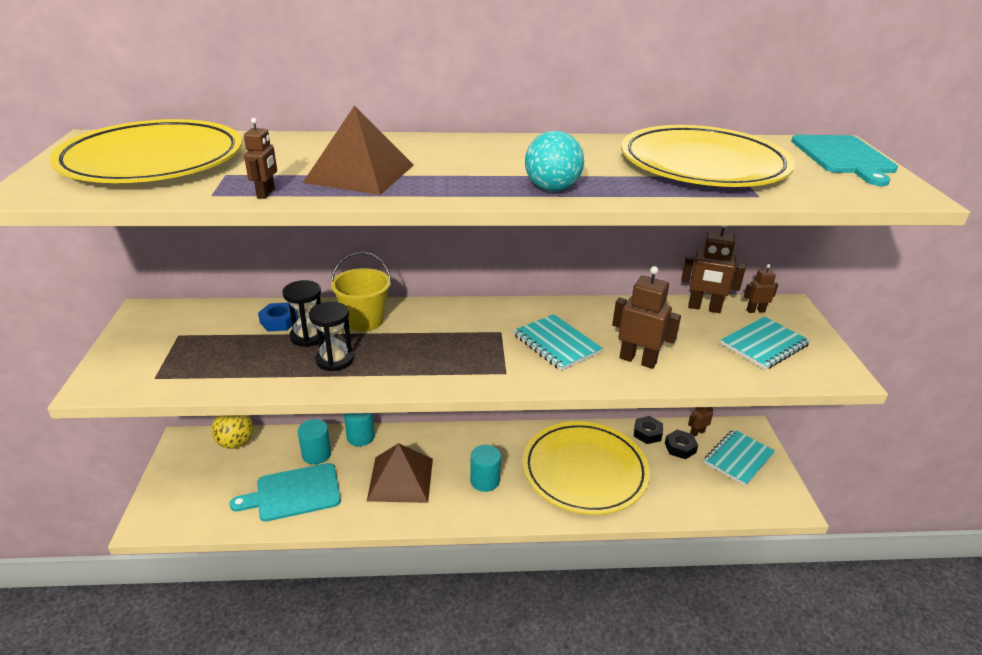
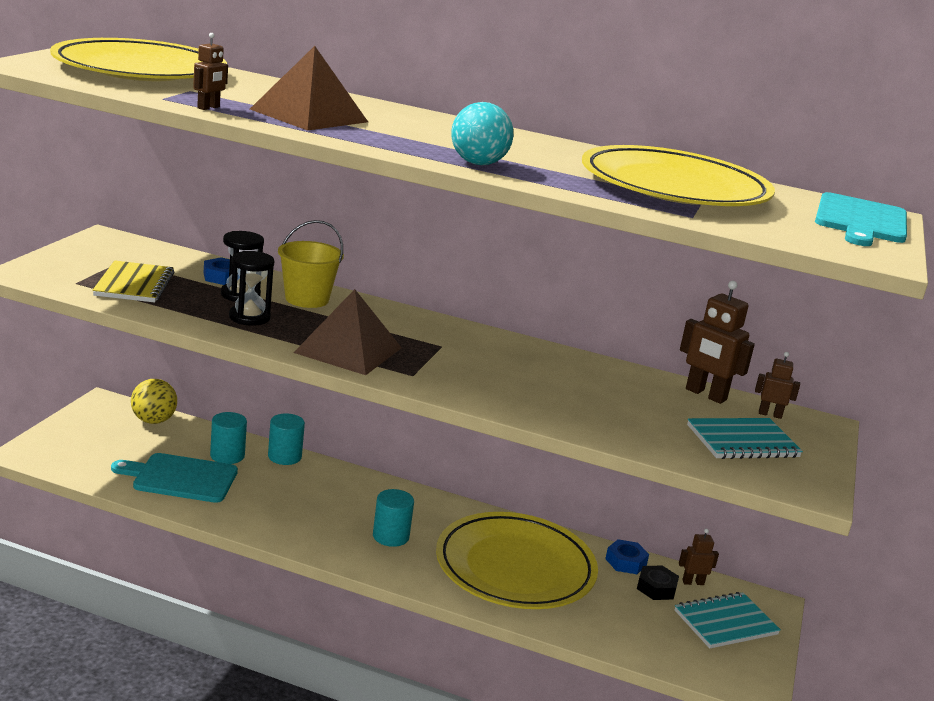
camera: 20 degrees right, 10 degrees down
(209, 359) = (134, 284): none -> yellow notebook
(400, 479) = (299, 504): brown pyramid -> brown pyramid (348, 350)
(556, 344) = (492, 371): turquoise notebook -> none
(638, 360) = (571, 408): brown robot -> none
(647, 433) = (626, 562): black nut -> blue nut

